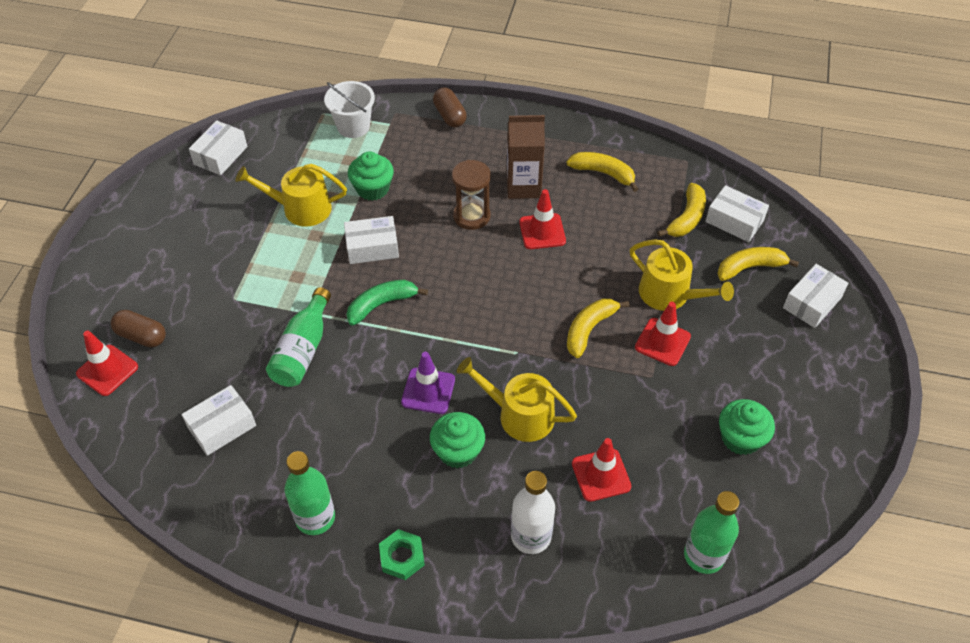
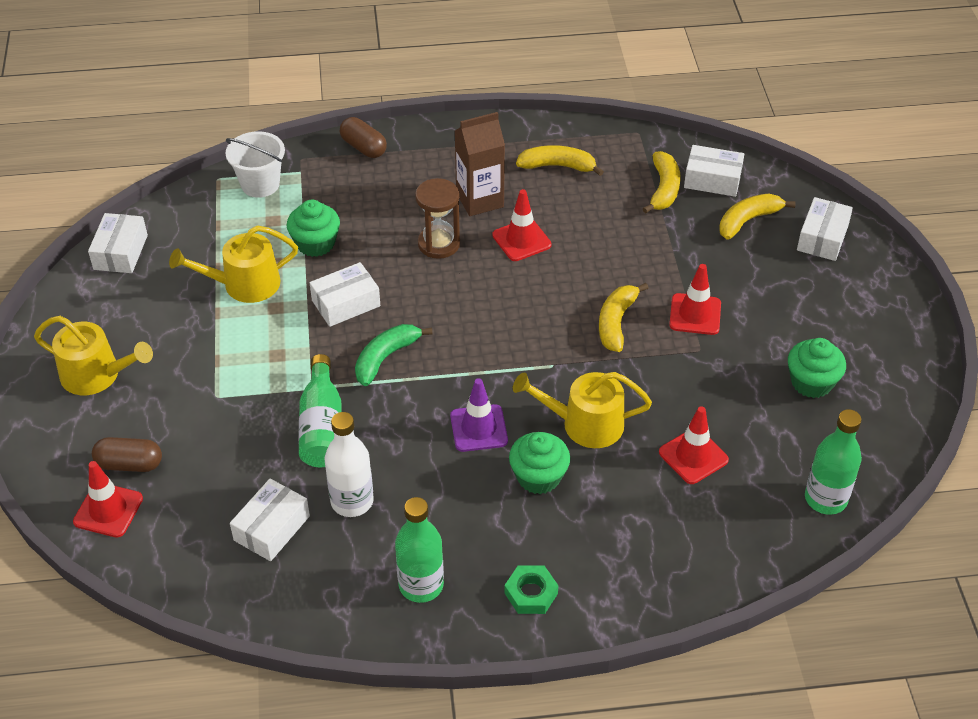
camera: 20 degrees left, 5 degrees down
(531, 536) = (651, 533): white bottle -> white bottle (352, 501)
(670, 294) = (681, 267): yellow watering can -> yellow watering can (97, 375)

